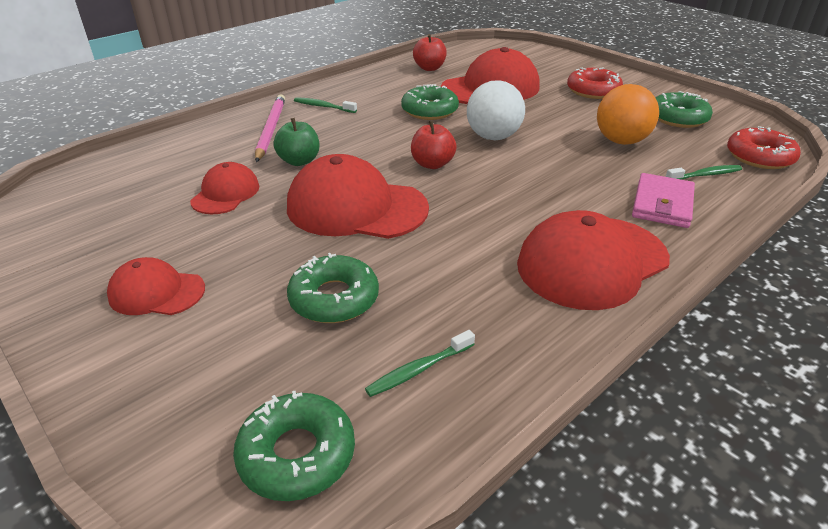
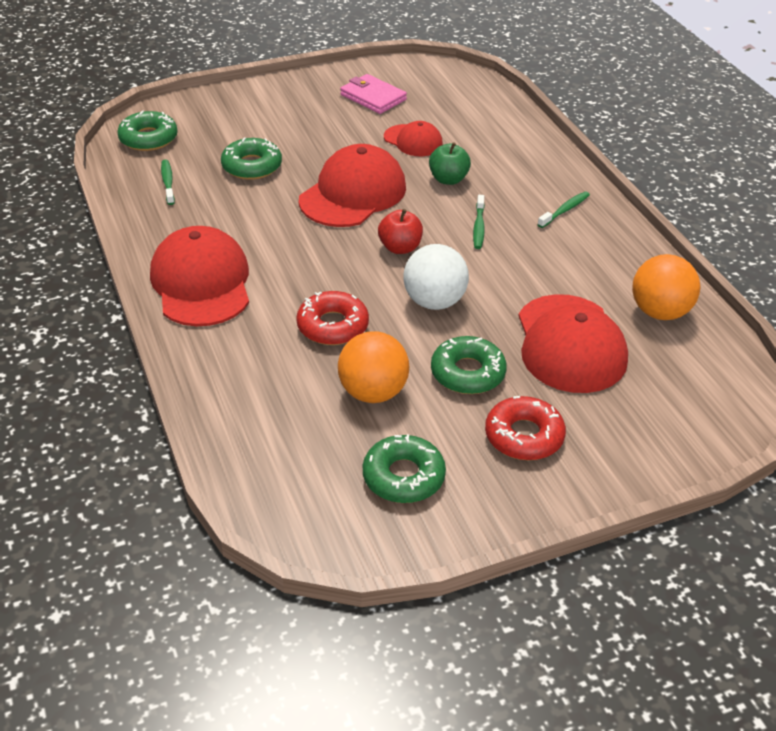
camera: 110 degrees right, 5 degrees up
(156, 292) = (307, 109): red cap -> none
(270, 130) = (521, 173): pink pencil -> none
(429, 68) = (660, 312): red apple -> orange ball
(429, 110) = (522, 277): green donut -> green donut (467, 373)
(662, 204) = (242, 359): pink wallet -> pink wallet (373, 97)
(705, 175) = (267, 419): green toothbrush -> green toothbrush (478, 227)
(759, 157) = (272, 490): red donut -> red donut (332, 326)

